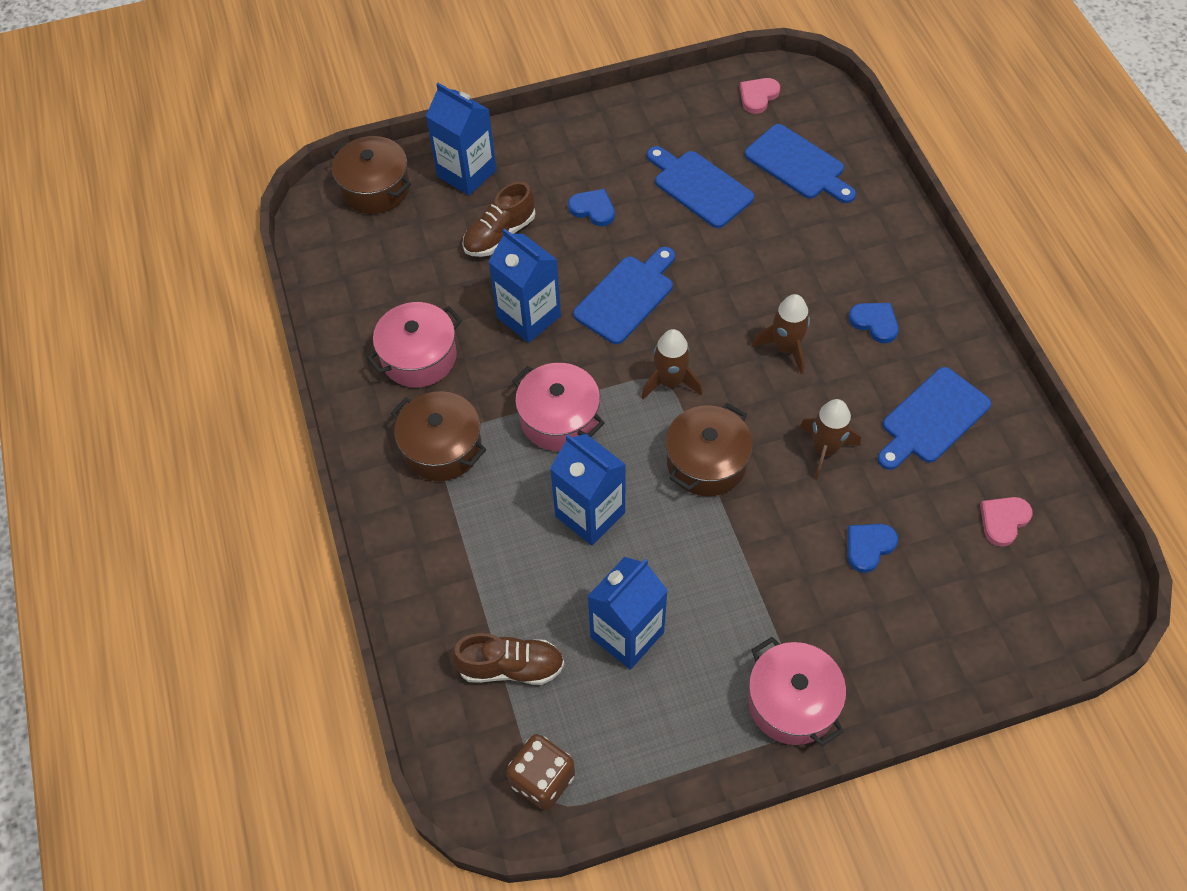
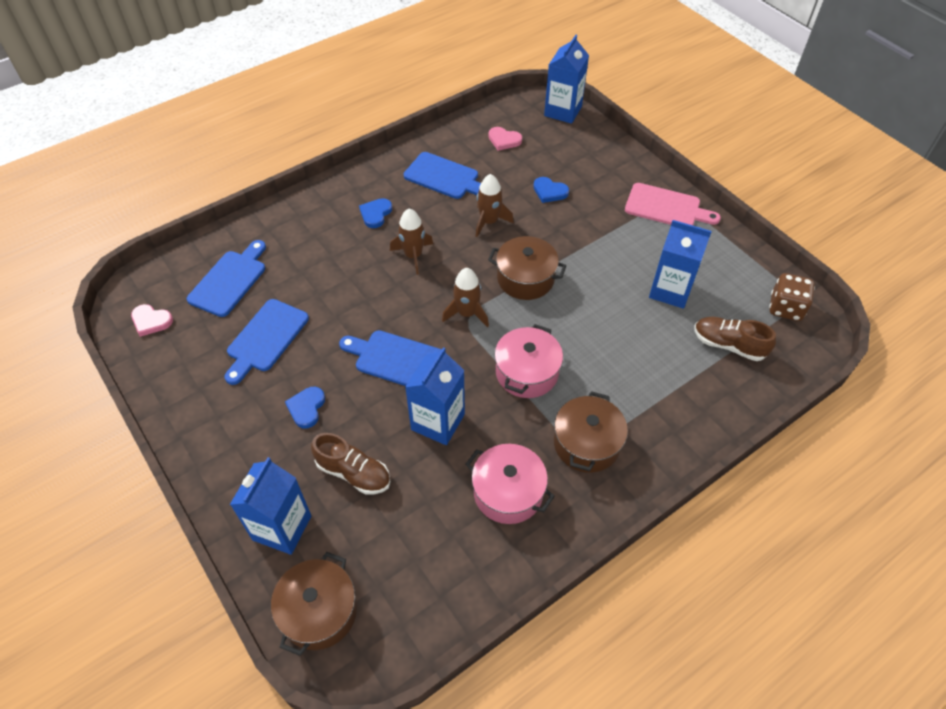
camera: 110 degrees left, 5 degrees down
(511, 667) = (728, 345): brown shoe -> brown shoe turned 45 degrees counterclockwise
(590, 514) = (596, 332): blue carton -> blue carton (563, 111)
(792, 702) = (666, 207): pink pot -> pink cutting board

